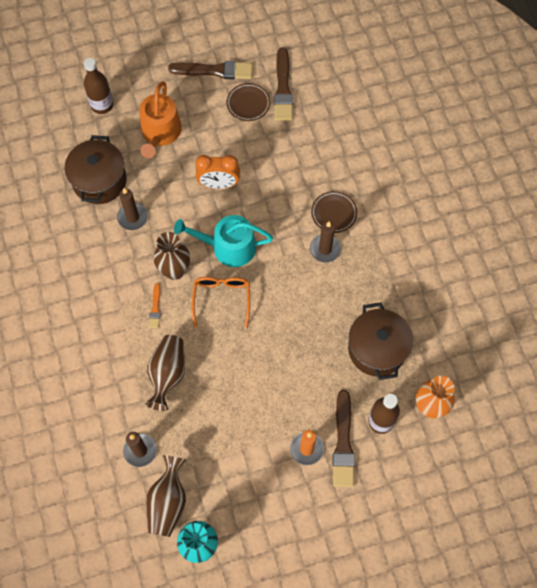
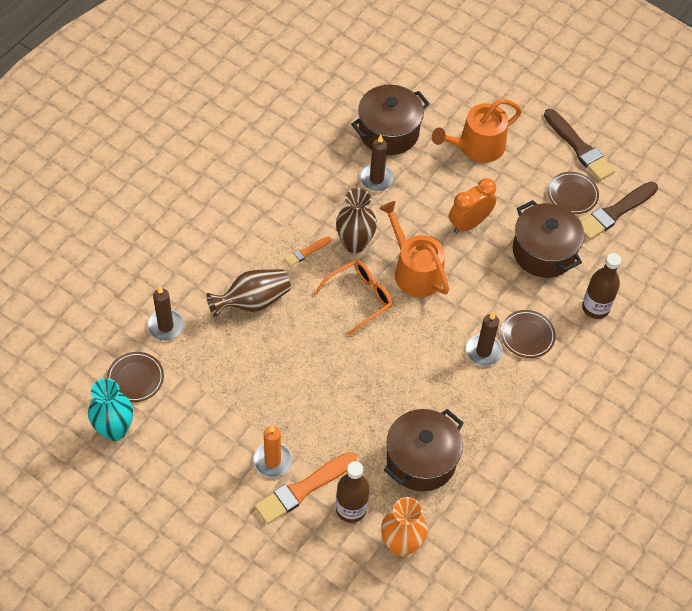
camera: 50 degrees right, 10 degrees down
(102, 105) = (462, 86): brown bottle -> brown bottle (595, 308)
(168, 502) = (135, 378): brown vase -> brown plate
(219, 184) = (469, 224): orange clock -> orange clock turned 90 degrees clockwise
(228, 247) = (414, 271): turquoise watering can -> orange watering can
(278, 155) = (543, 252): none -> brown pot
(343, 442) = (303, 489): brown brush -> orange brush

